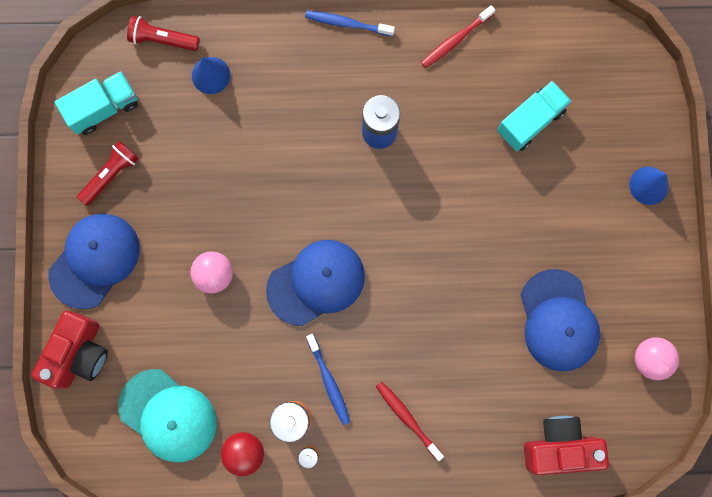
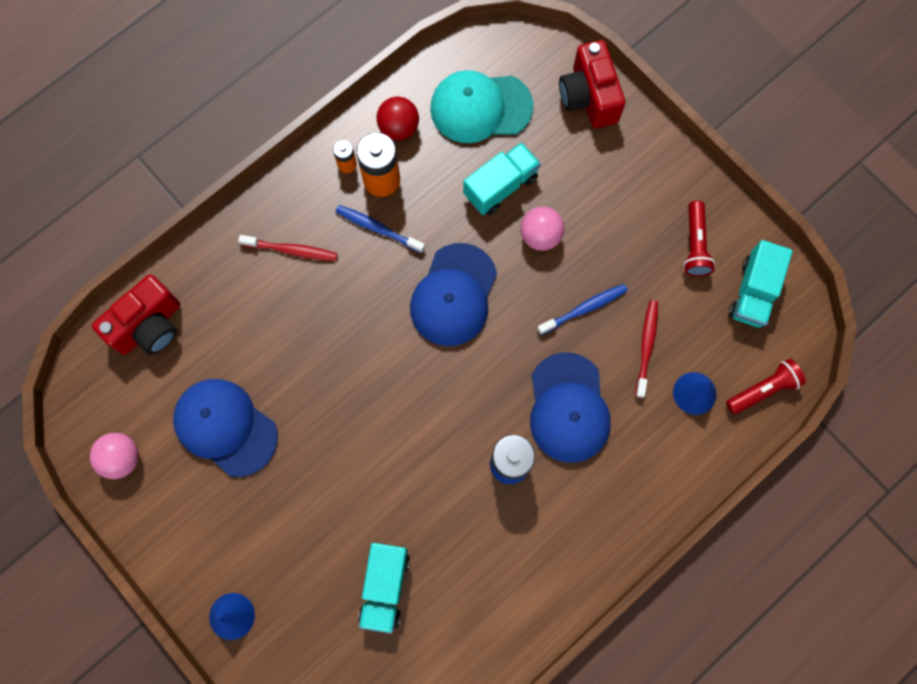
camera: 140 degrees right, 5 degrees down
(95, 260) = (643, 171): blue cap -> blue cap (568, 408)
(209, 338) = (500, 186): none -> turquoise truck
(347, 24) = (622, 540): blue toothbrush -> blue toothbrush (584, 309)
(455, 40) = (513, 608): red toothbrush -> red toothbrush (646, 347)

